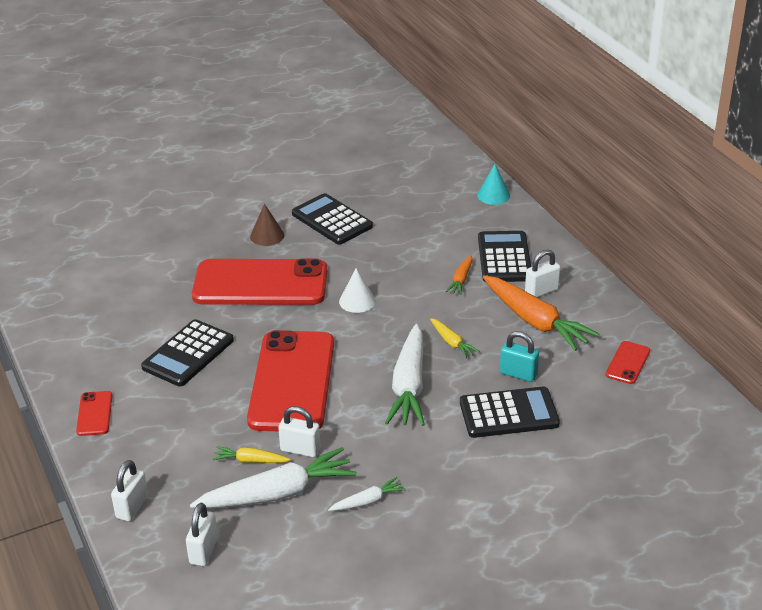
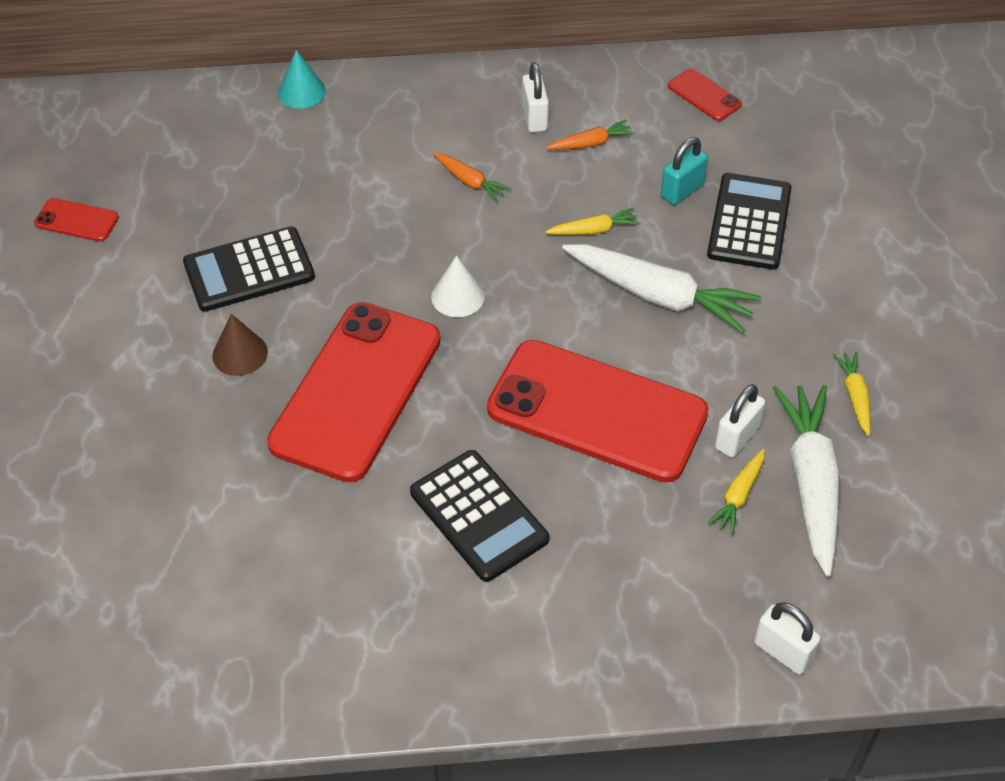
camera: 70 degrees left, 15 degrees up
(94, 414) = (564, 662): red phone -> red phone (77, 220)
(204, 551) = (890, 586): white padlock -> none
(367, 501) = (854, 396): white carrot -> yellow carrot
(504, 258) = (447, 127): black calculator -> none
(535, 321) = (591, 143): orange carrot -> orange carrot, size x0.48

